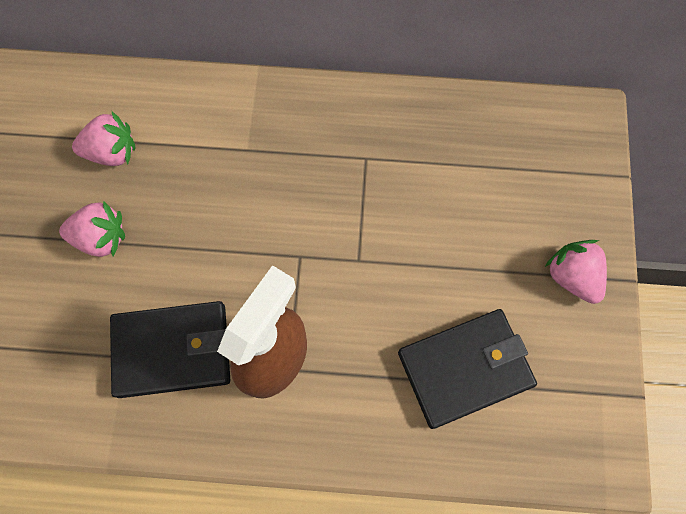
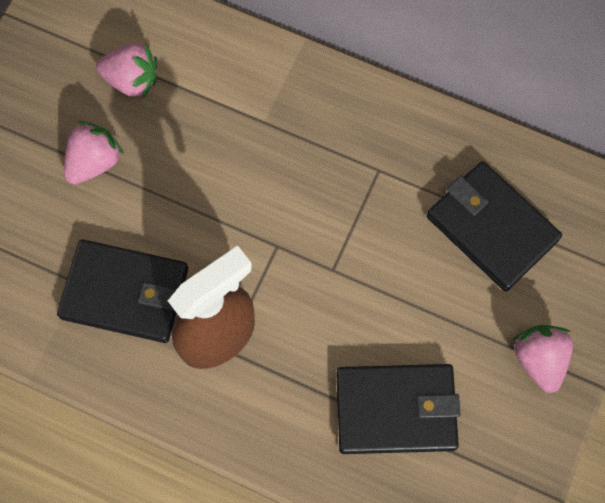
camera: 20 degrees right, 0 degrees up
(101, 238) = (94, 162): pink strawberry -> pink strawberry turned 75 degrees counterclockwise
(483, 175) = (491, 228): none -> black wallet

